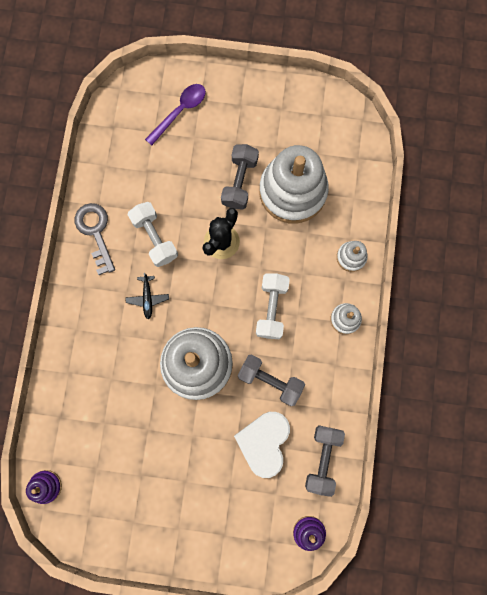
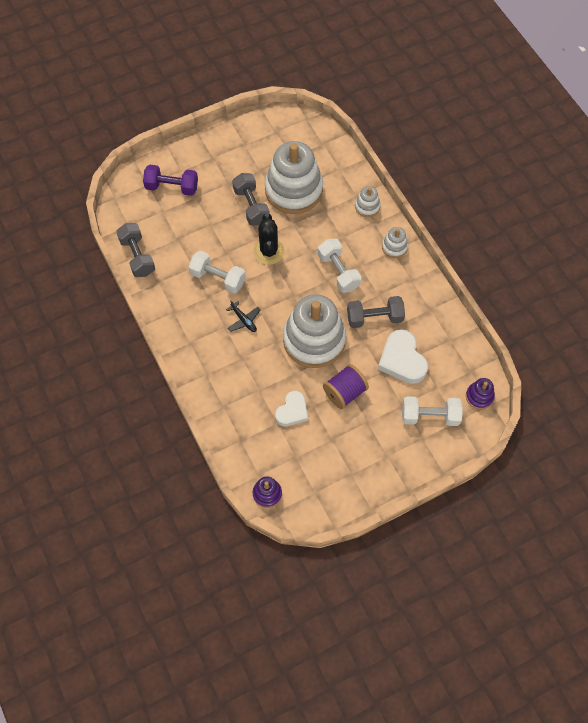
camera: 35 degrees left, 15 degrees down
(96, 232) = (170, 301): grey key -> none
(125, 421) = (292, 411): none -> white heart
(180, 112) = (172, 187): purple spoon -> purple dumbbell
(186, 437) = (344, 392): none -> purple spool
(247, 518) = (430, 416): none -> white dumbbell
(323, 459) = (450, 343): grey dumbbell -> grey dumbbell (137, 256)

